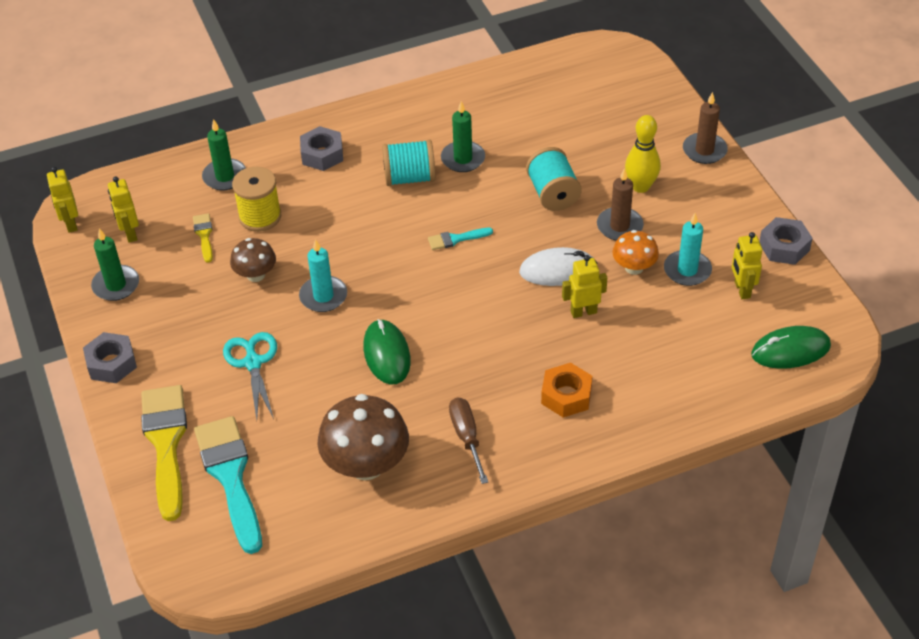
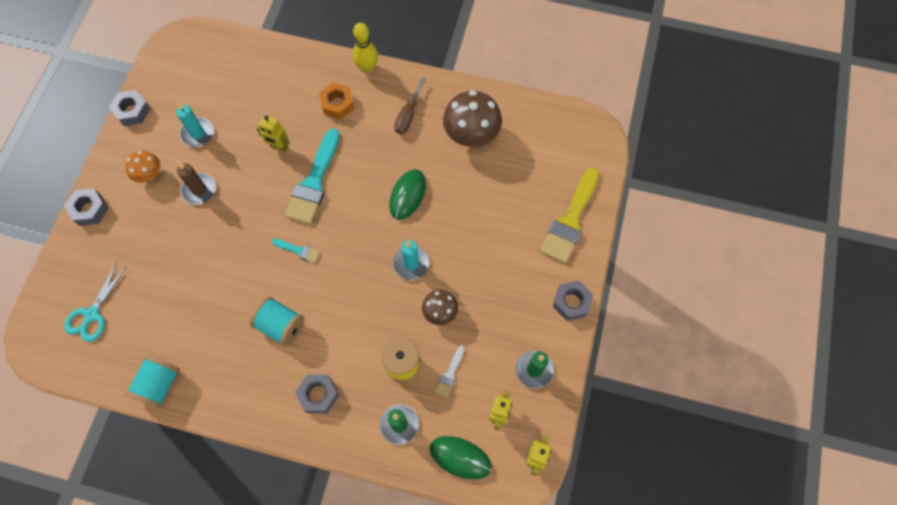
camera: 145 degrees left, 20 degrees up
(204, 235) = (450, 374): yellow brush -> white brush
(230, 477) = (547, 175): turquoise brush -> turquoise brush (314, 182)
(253, 363) = (487, 243): turquoise scissors -> turquoise scissors (92, 314)
(463, 159) = (233, 317): green candle -> none
(553, 194) = (210, 243): turquoise spool -> turquoise spool (159, 385)
(558, 270) = (264, 184): white mouse -> none
(634, 267) = (222, 156): orange mushroom -> orange mushroom (149, 174)
(640, 186) = (156, 210): yellow bowling pin -> yellow bowling pin (367, 68)
(704, 150) = (89, 210): brown candle -> grey nut
(742, 290) = (185, 102): yellow robot -> none
(790, 350) = (204, 53): green mouse -> green mouse (460, 457)

